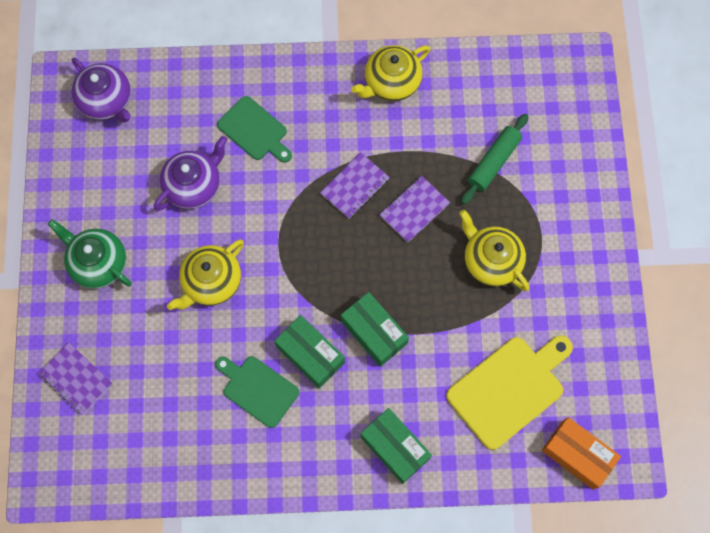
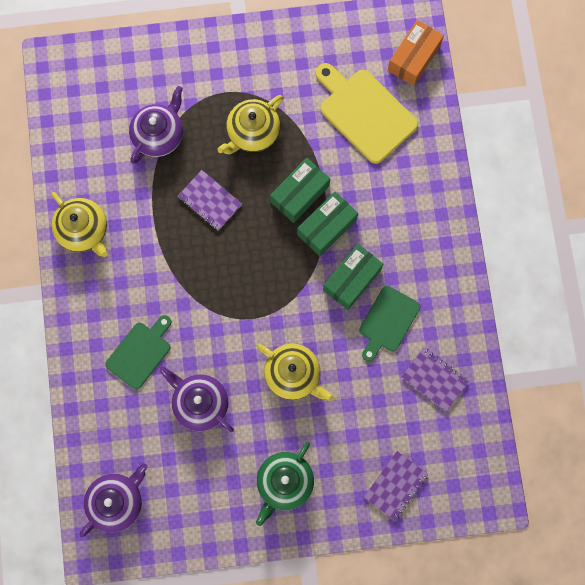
camera: 95 degrees left, 5 degrees up
(354, 186) = (191, 255): purple notebook -> purple notebook (434, 379)
(395, 447) = (424, 202): green box -> green box (300, 194)
(493, 162) = (159, 135): green rolling pin -> purple teapot

